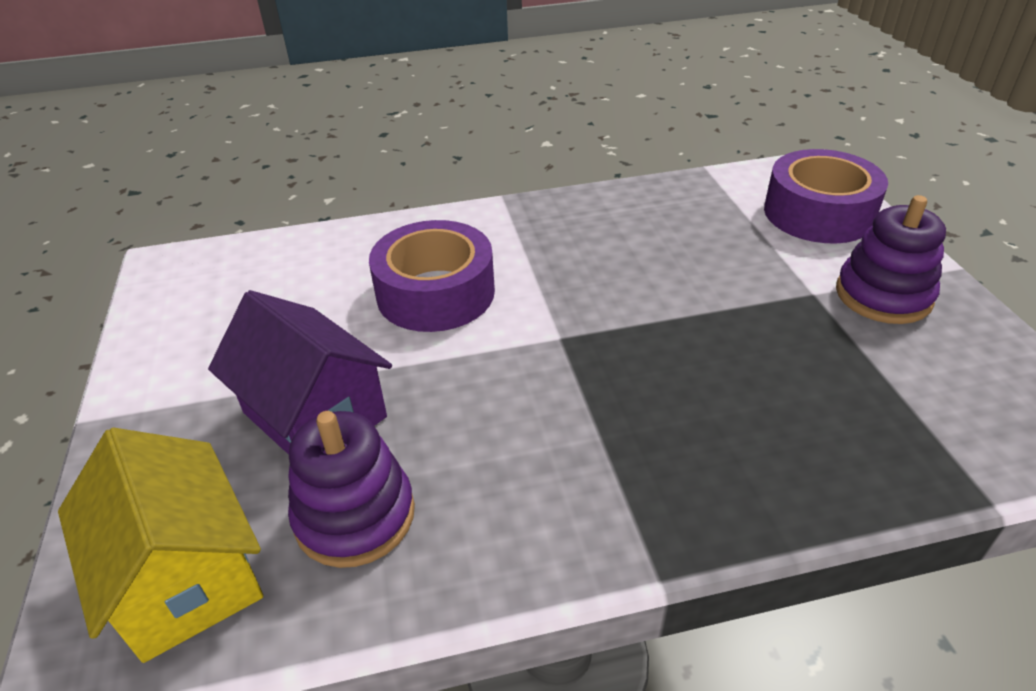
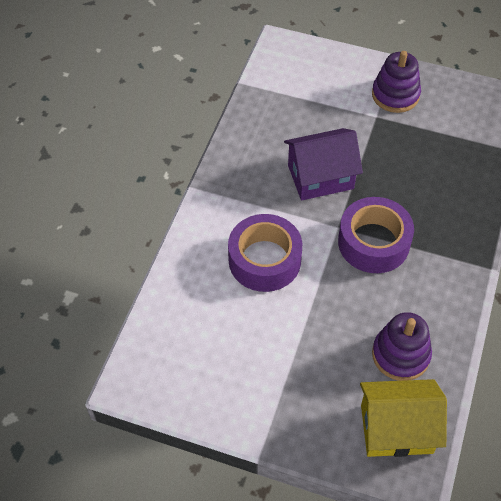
camera: 60 degrees left, 15 degrees up
(315, 415) = (326, 349): purple house -> purple house (320, 177)
(818, 213) = (320, 70): purple tape -> purple tape (373, 242)

